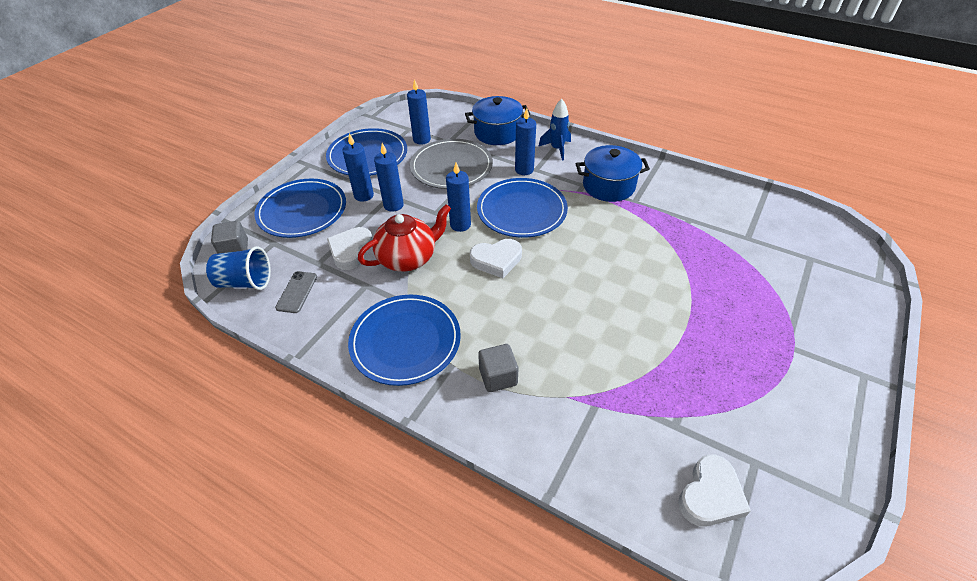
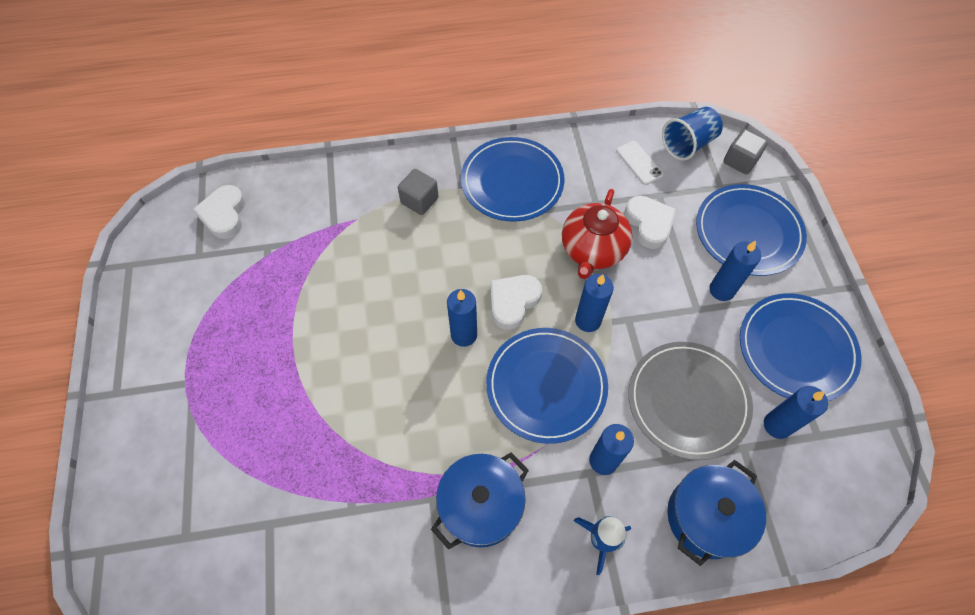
camera: 140 degrees right, 15 degrees up
(297, 292) = (639, 163): grey phone -> white phone
(393, 205) = (678, 299): blue candle -> blue candle (464, 335)

